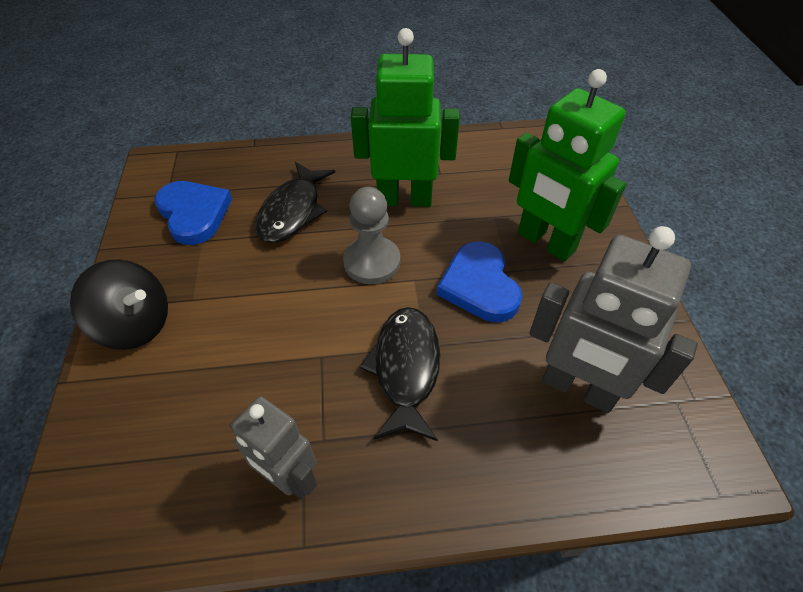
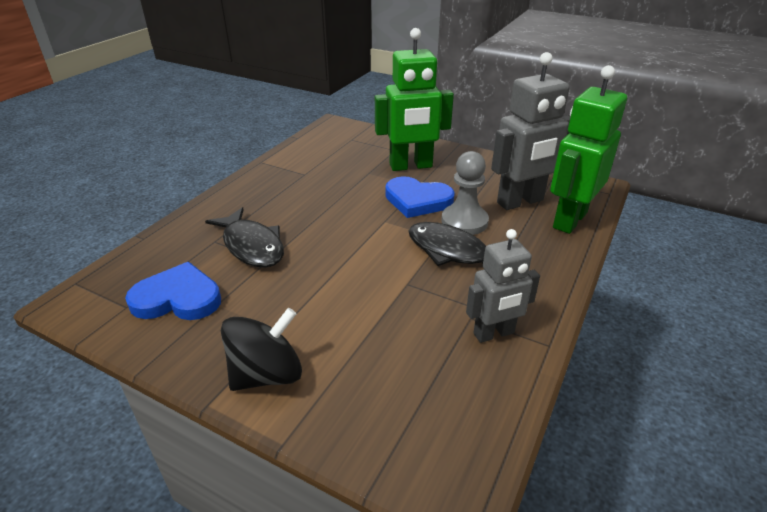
camera: 55 degrees left, 15 degrees down
(372, 262) = (349, 231): grey pawn -> grey pawn (464, 221)
(404, 199) = (309, 196): green robot -> green robot (569, 220)

